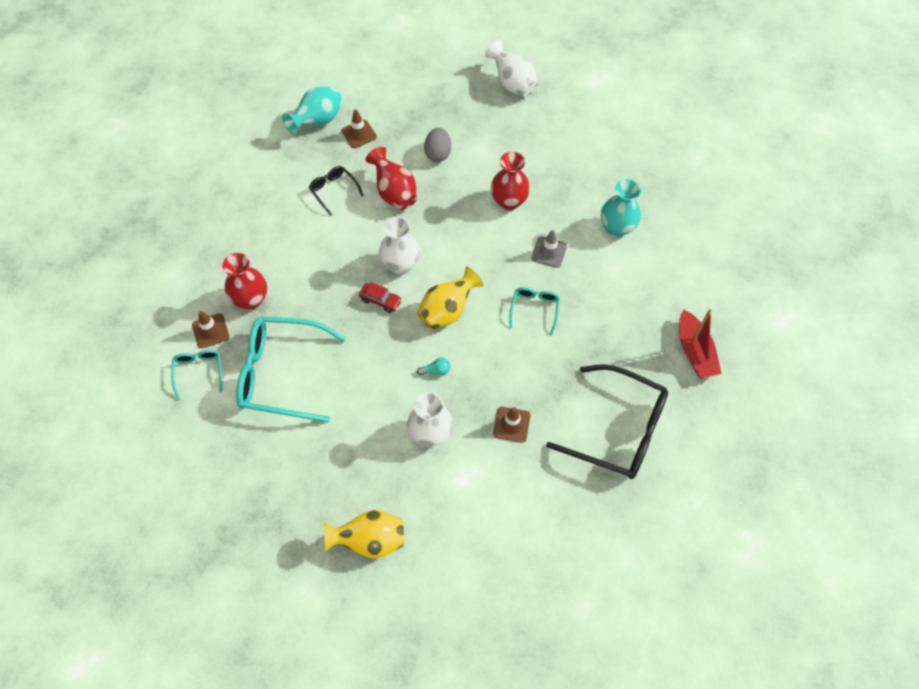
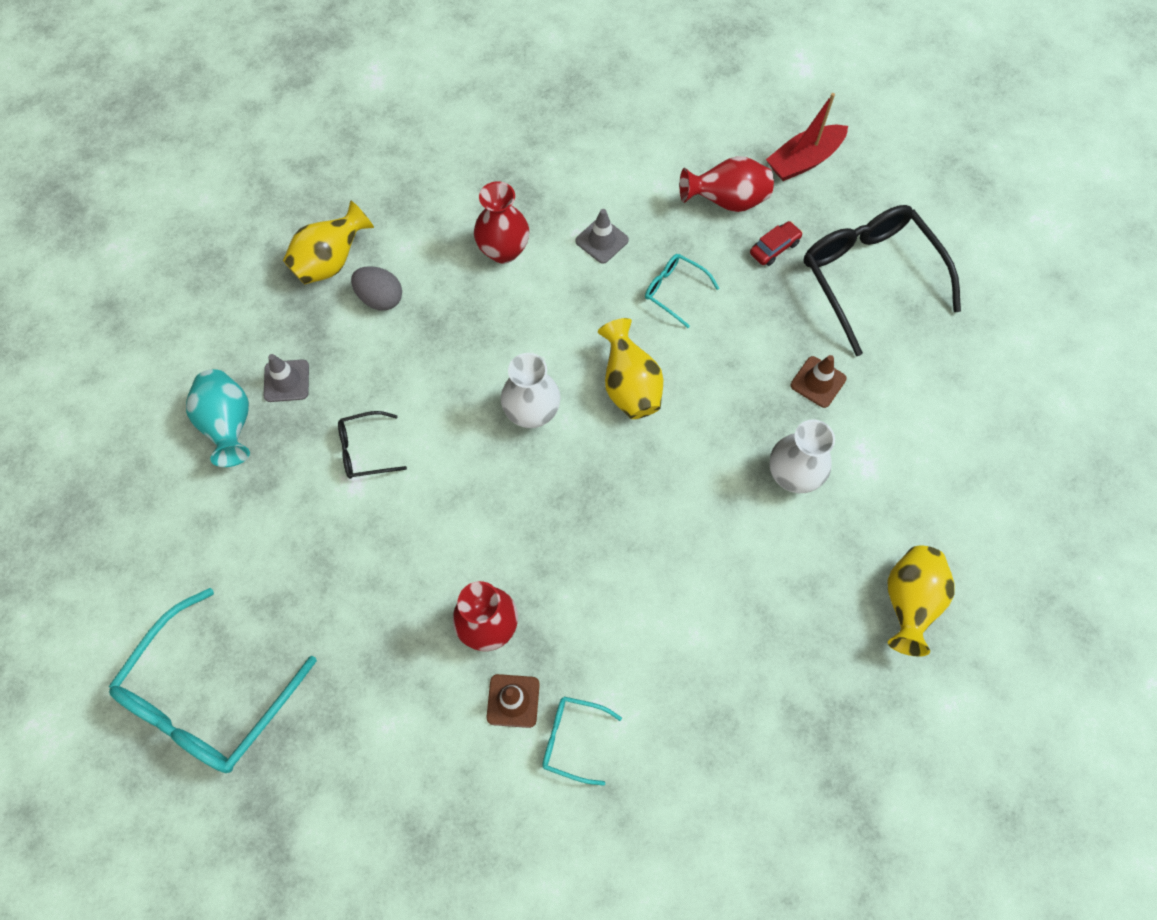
camera: 65 degrees left, 5 degrees up
(281, 374) = (627, 626): turquoise glasses -> turquoise glasses (209, 697)
(359, 134) = (286, 381): brown traffic cone -> grey traffic cone
(380, 300) = (575, 458): red car -> red car (774, 248)
(394, 192) = (413, 375): red vase -> red vase (726, 201)
(436, 371) = (709, 434): turquoise light bulb -> none
(449, 119) = (331, 262): none -> yellow vase
(512, 84) = (321, 167): white vase -> none
(616, 228) = (605, 157): turquoise vase -> none
(618, 429) = (869, 277): black glasses -> black glasses turned 75 degrees counterclockwise
(694, 351) = (804, 160): red boat -> red boat turned 135 degrees clockwise

